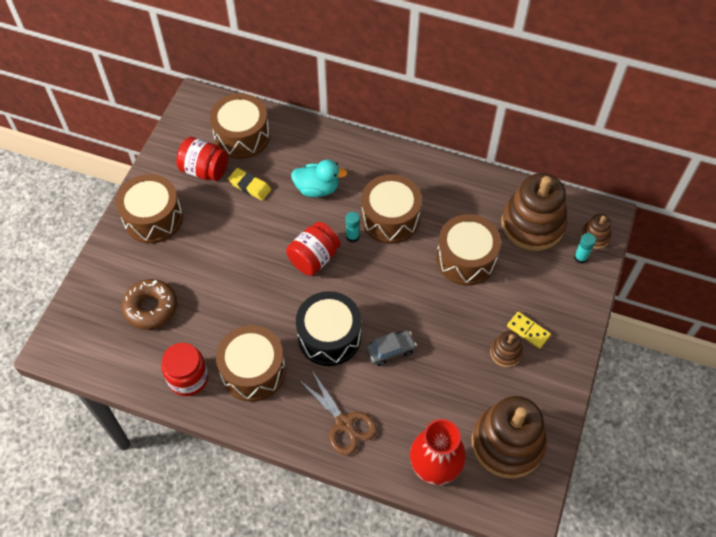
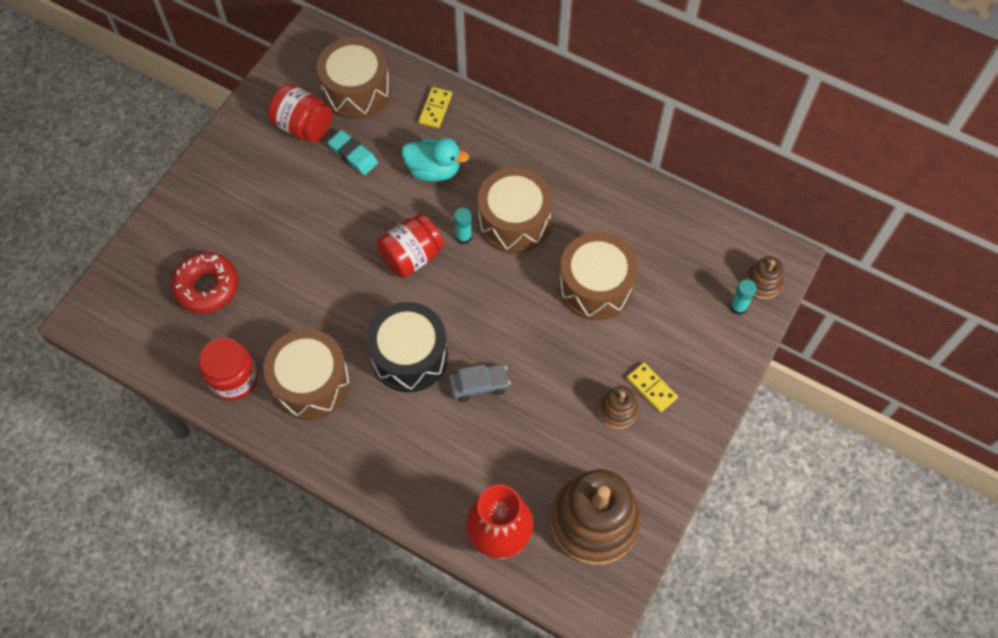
camera: 10 degrees right, 5 degrees up
(151, 308) = (207, 287): brown donut -> red donut
(153, 218) = (231, 178): brown drum -> none
(250, 186) = (353, 155): yellow eraser -> turquoise eraser
(308, 141) = (435, 109): none -> yellow domino
(344, 423) = (405, 464): brown scissors -> none
(532, 224) = (688, 255): brown stacking toy -> none

